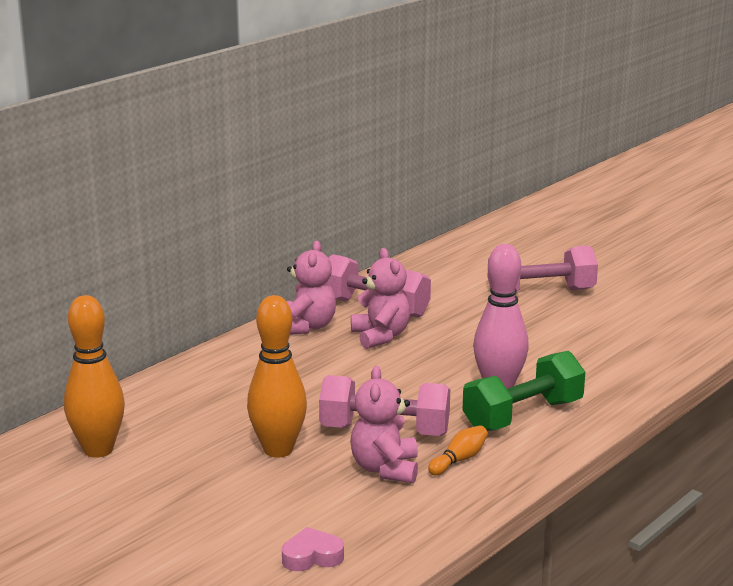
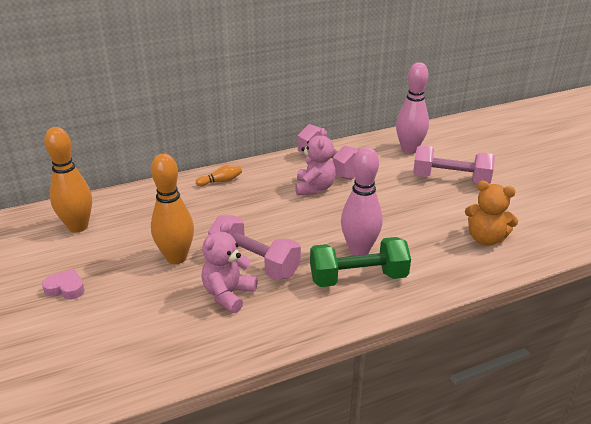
camera: 25 degrees right, 10 degrees up
(307, 327) = (275, 170): pink teddy bear -> none
(312, 556) = (119, 353): pink heart -> pink heart (66, 288)
(459, 460) = (283, 302): orange bowling pin -> orange bowling pin (221, 181)
(461, 269) = (409, 150): none -> pink bowling pin
(631, 345) = (485, 239): none -> orange teddy bear

